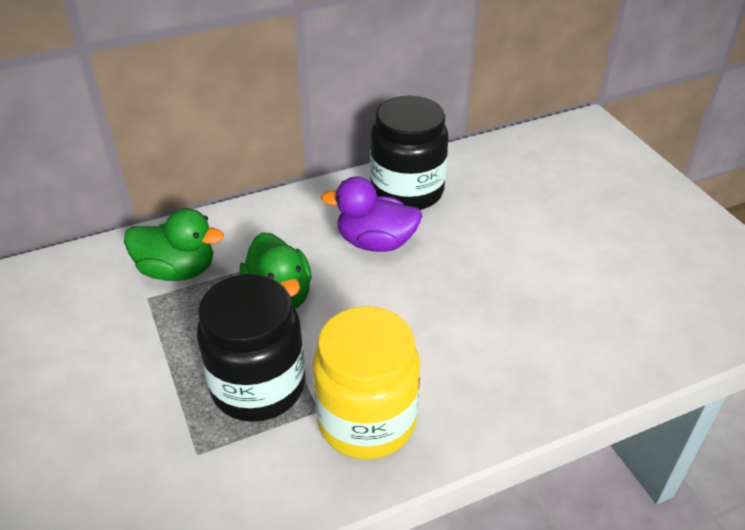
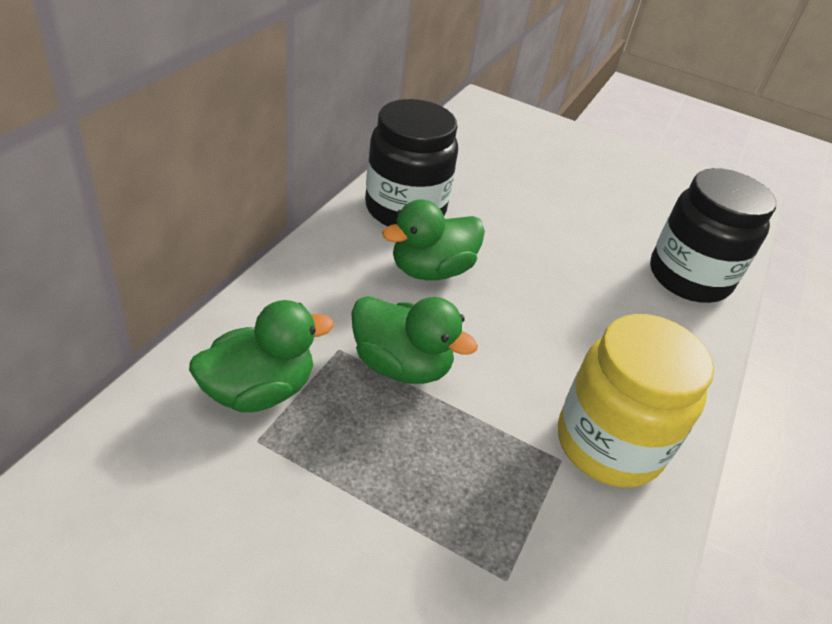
camera: 45 degrees left, 0 degrees up
(258, 386) = (484, 469): black jar -> black jar (688, 277)
(375, 242) = (431, 270): purple duck -> green duck

